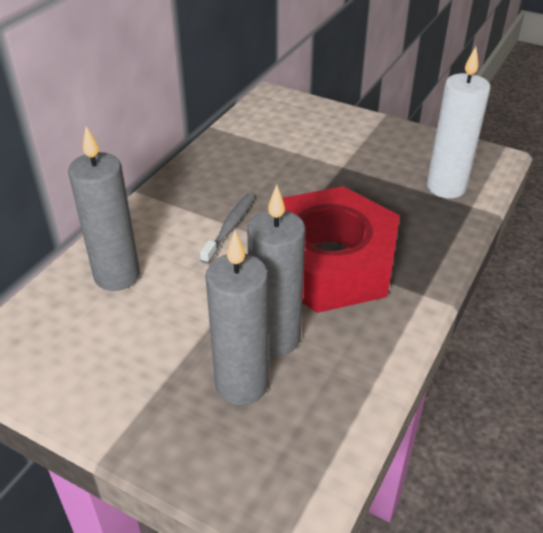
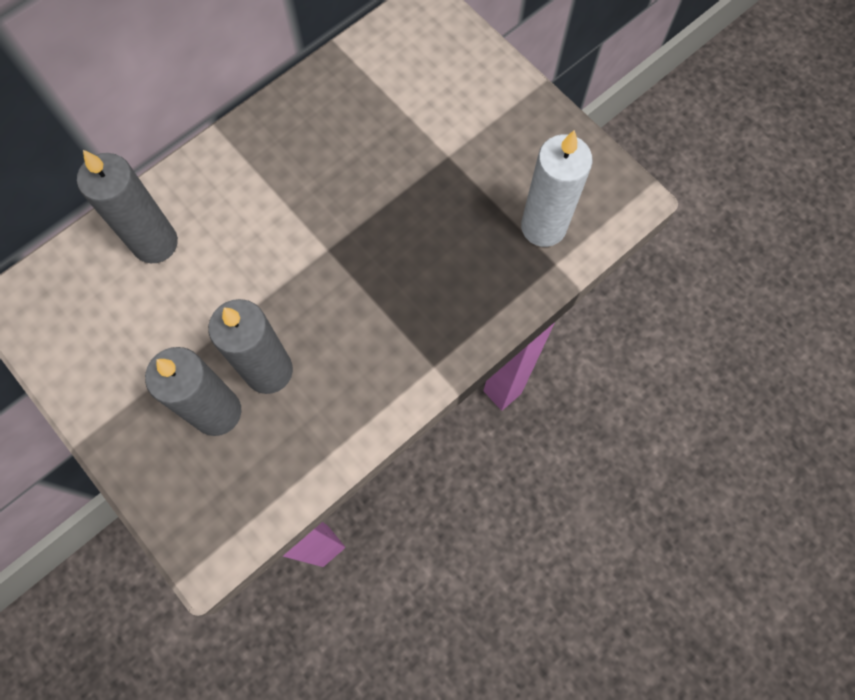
camera: 20 degrees right, 30 degrees up
(230, 227) = (287, 212): grey toothbrush -> none
(329, 262) = (363, 294): red nut -> none

